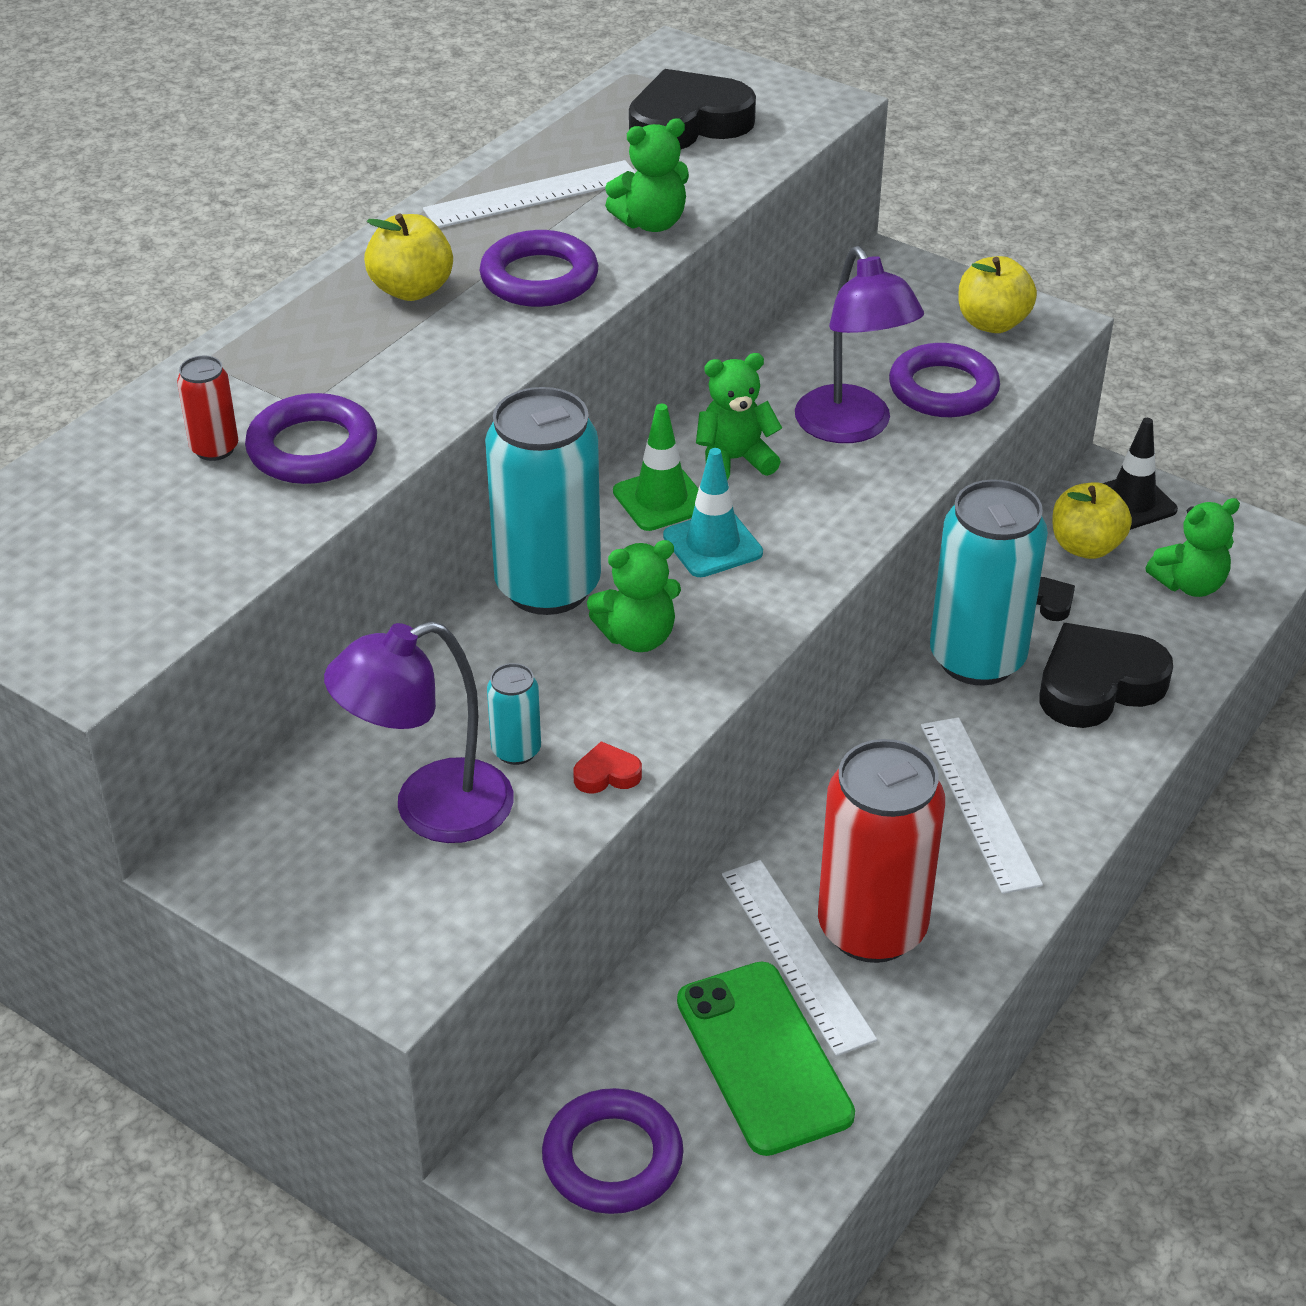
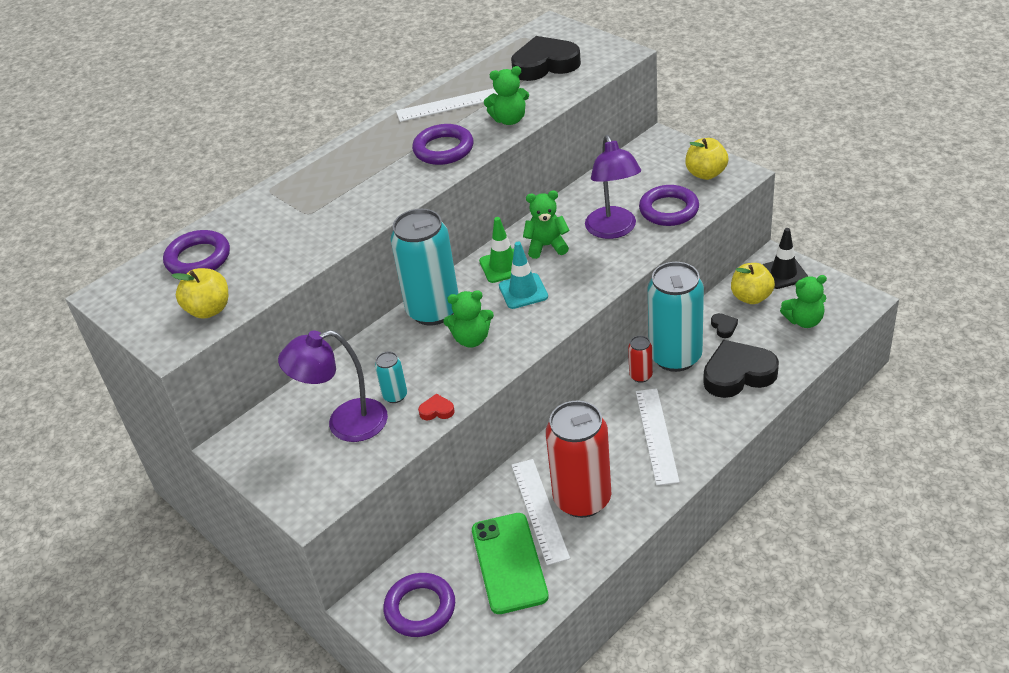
camera: 15 degrees right, 0 degrees up
(214, 449) = (259, 236): red can -> red can (641, 376)
(312, 449) = (306, 237): purple ring -> purple ring (198, 258)
(412, 290) = (378, 154): yellow apple -> yellow apple (209, 310)

